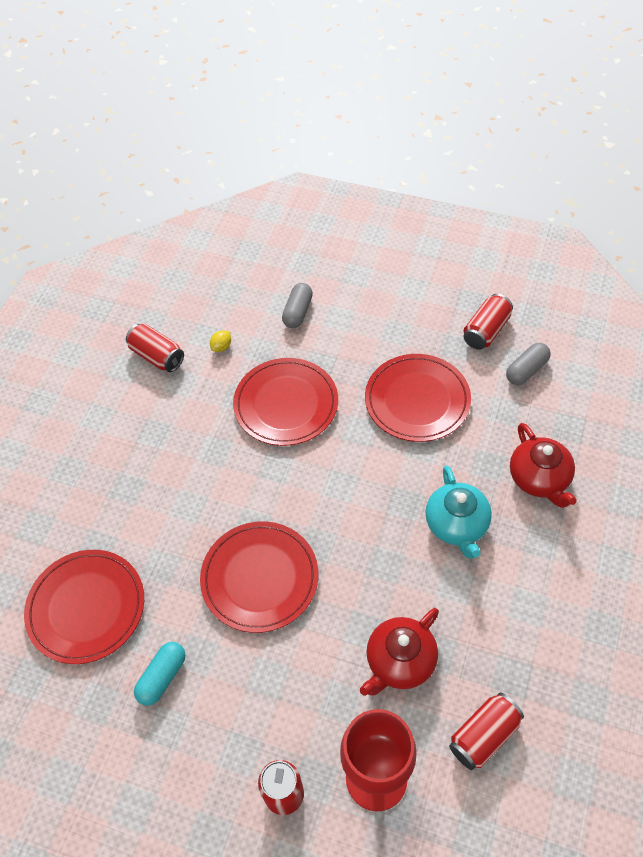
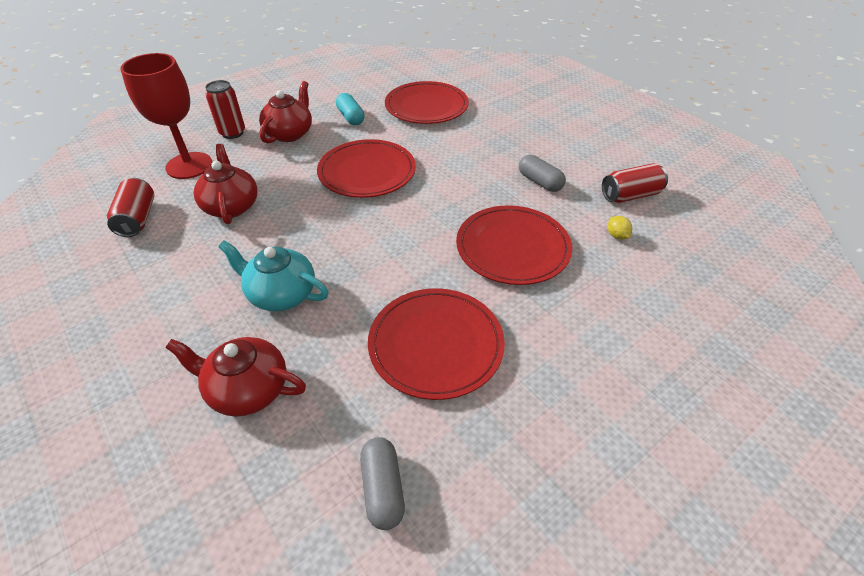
camera: 120 degrees right, 10 degrees down
(241, 720) = (290, 133): none -> red teapot
(298, 312) = (635, 309): grey capsule -> grey capsule (540, 182)
(486, 331) = (482, 487): red can -> none

